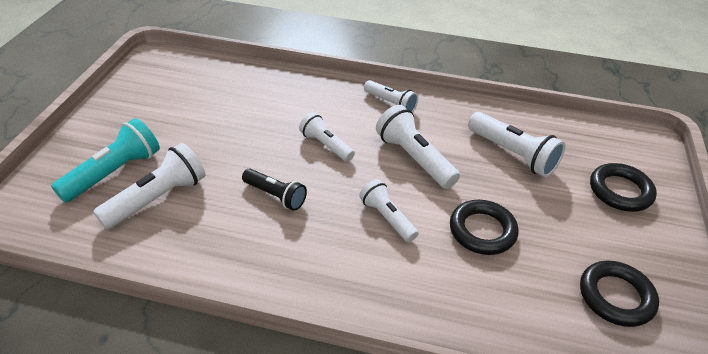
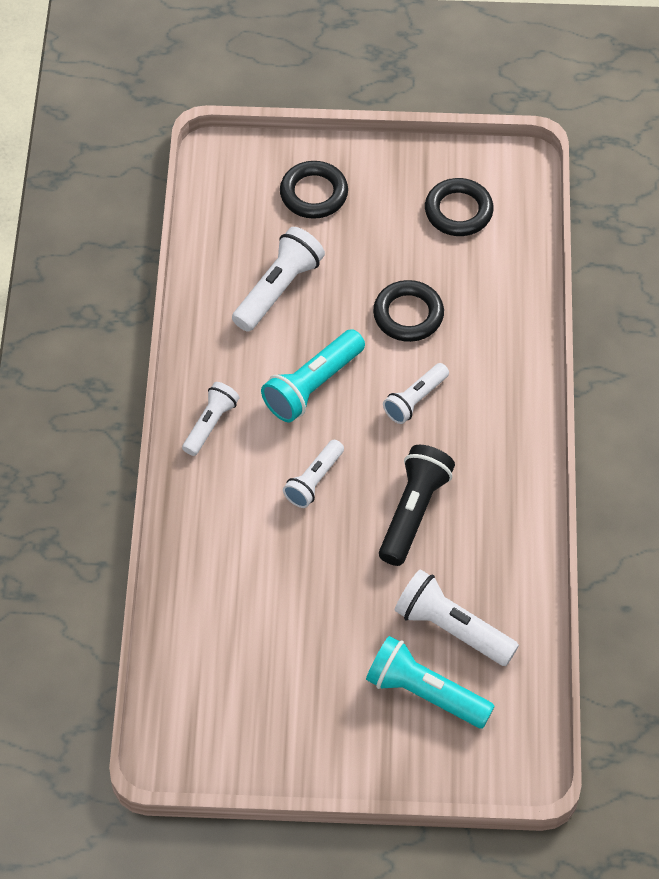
camera: 100 degrees left, 15 degrees up
(276, 196) = (413, 511): black flashlight -> black flashlight, size x1.54
(414, 158) = (313, 386): white flashlight -> turquoise flashlight

